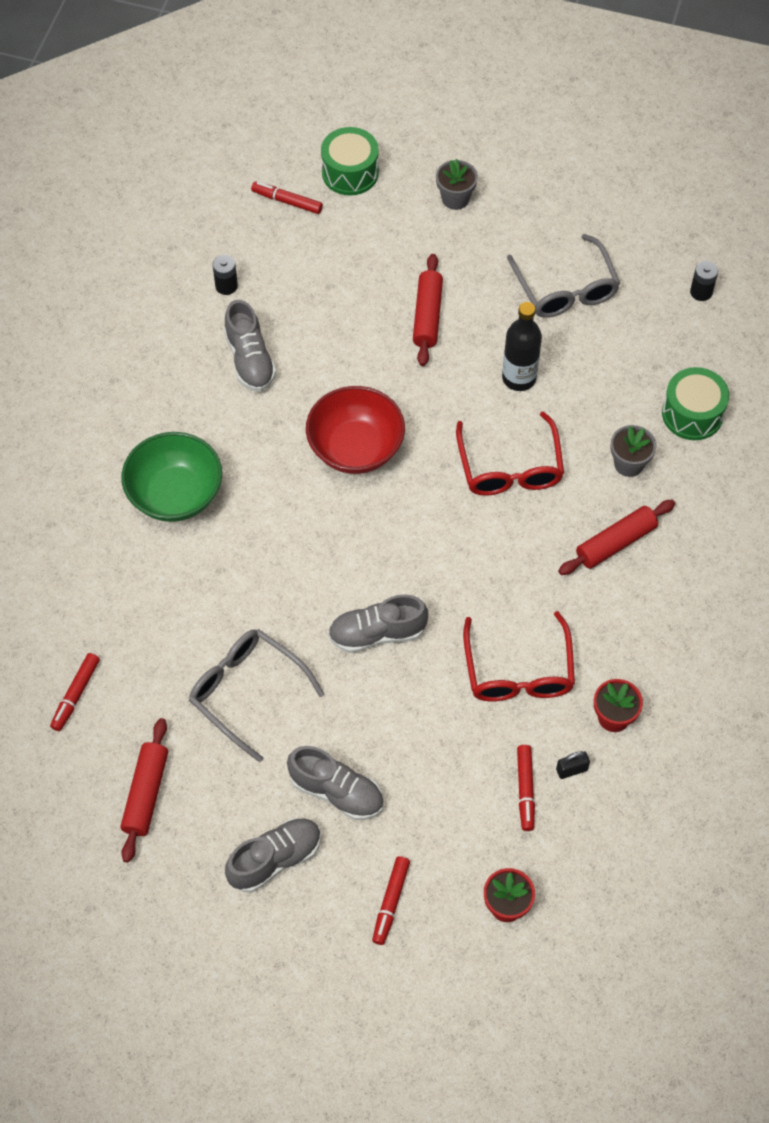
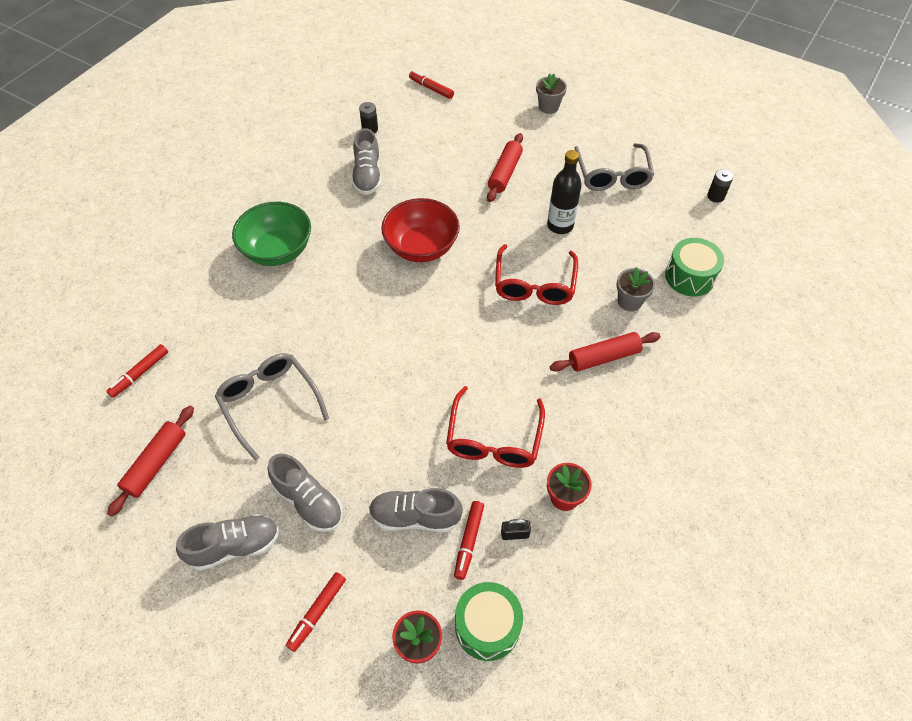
camera: 15 degrees right, 5 degrees down
(350, 173) = (480, 80): green drum -> green drum (487, 626)
(377, 633) = (389, 382): grey shoe -> grey shoe (415, 517)

